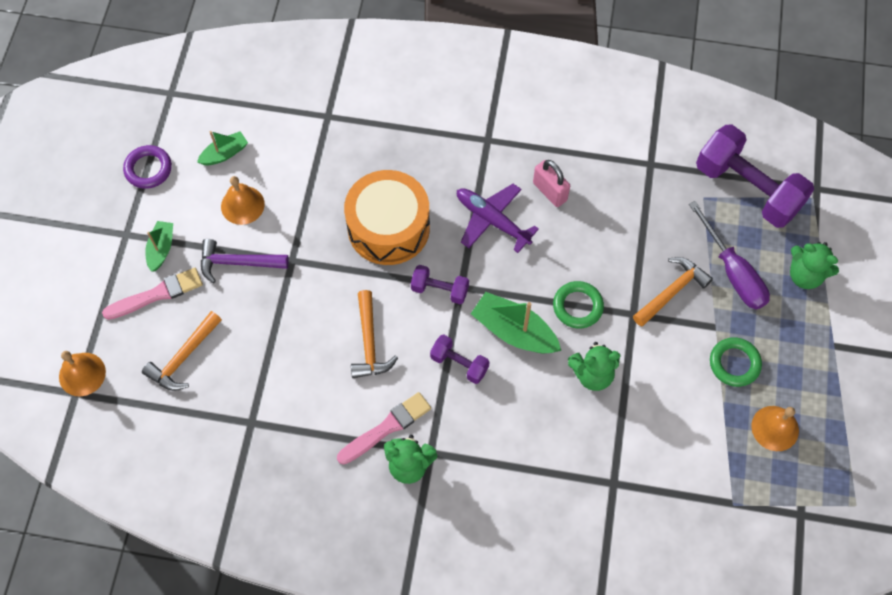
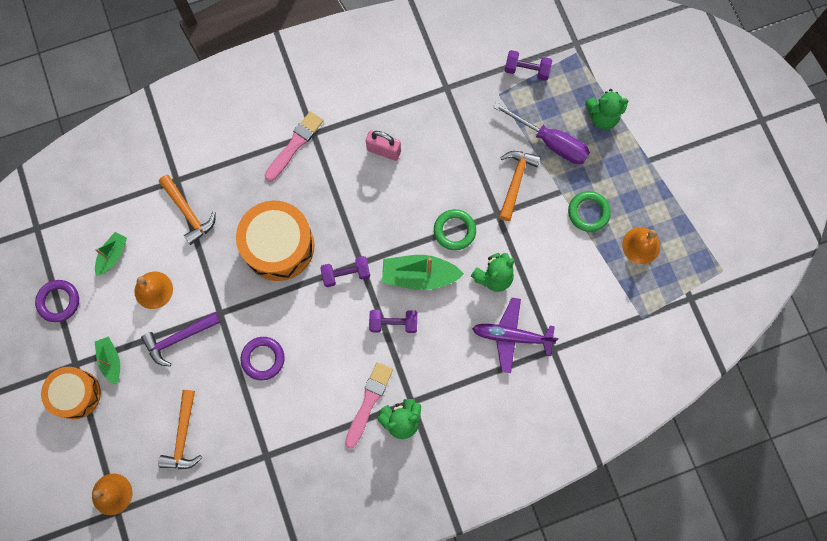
camera: 30 degrees left, 10 degrees up
(109, 262) = (76, 394): none -> orange drum
(157, 294) = (130, 399): pink brush -> pink brush (294, 145)
(307, 326) = (263, 359): none -> purple ring
(369, 342) = (317, 344): orange hammer -> orange hammer (188, 212)
(492, 220) = (354, 197): purple plane -> purple plane (512, 336)
(747, 189) = (526, 70): purple dumbbell -> purple dumbbell, size x0.49

